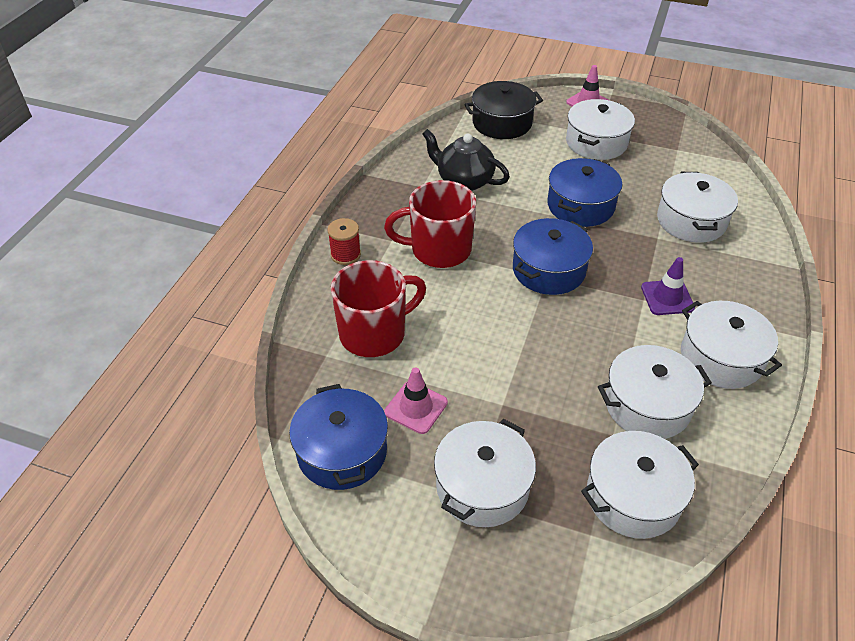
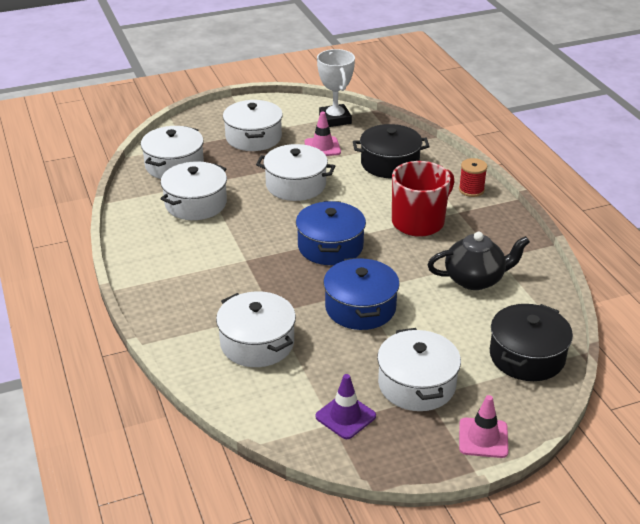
camera: 140 degrees right, 10 degrees down
(342, 452) = (335, 119): blue pot -> white trophy
(374, 333) = (390, 163): red mug -> black pot
(667, 297) = (229, 269): purple traffic cone -> purple traffic cone (345, 416)
(721, 358) = (166, 249): white pot -> white pot (295, 185)

